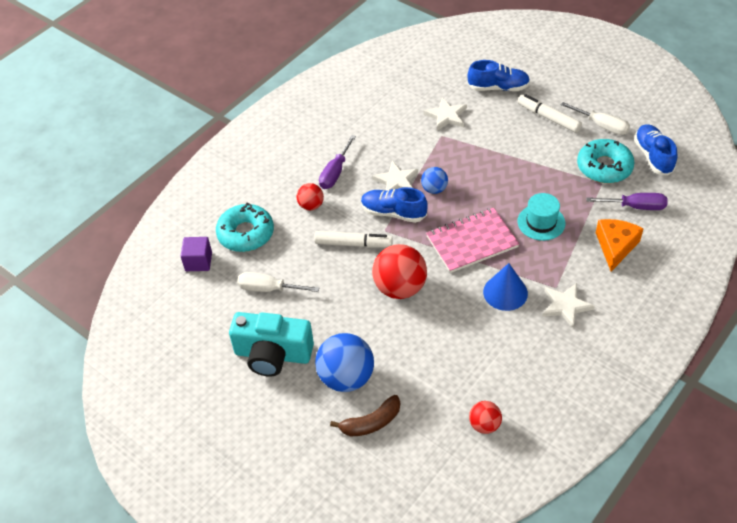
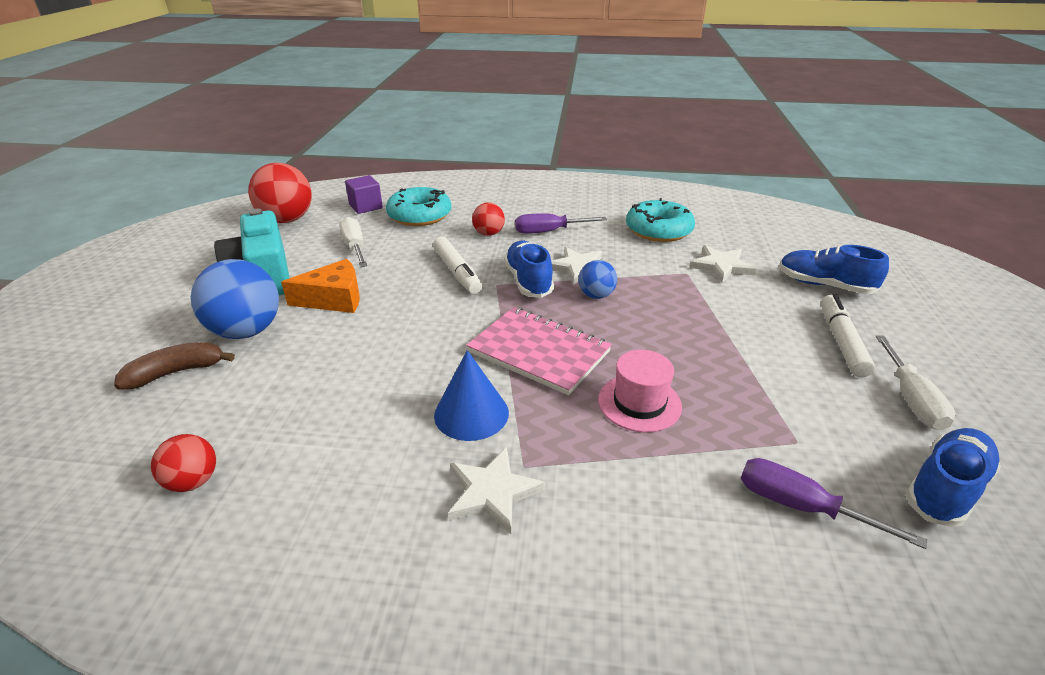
camera: 55 degrees right, 15 degrees down
(371, 422) = (176, 372): brown banana -> brown banana turned 120 degrees clockwise
(400, 288) = (413, 322): red ball -> red ball (287, 220)
(498, 88) = (824, 285): blue shoe -> blue shoe turned 150 degrees clockwise
(541, 222) = (639, 403): turquoise hat -> pink hat
(604, 167) = (833, 433): turquoise donut -> turquoise donut (658, 230)
(615, 247) = (680, 512): orange cheese -> orange cheese (334, 299)
(635, 206) = (800, 506): purple screwdriver -> purple screwdriver turned 150 degrees clockwise

